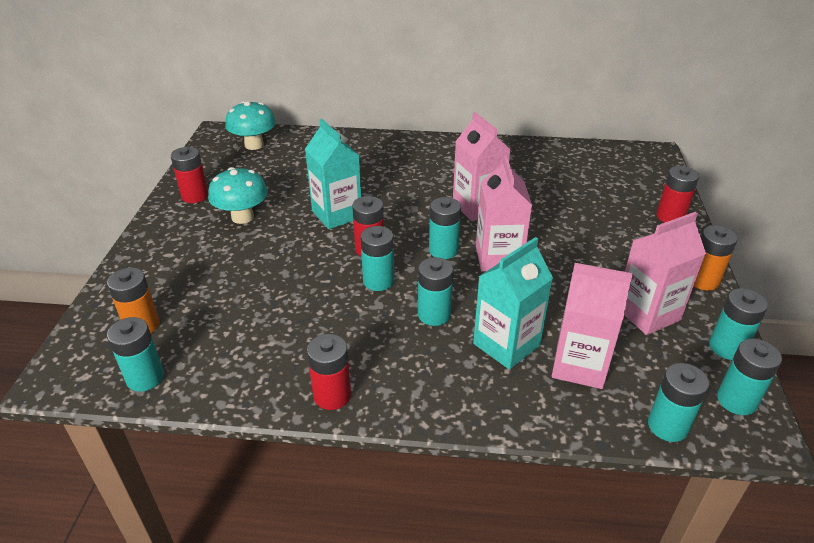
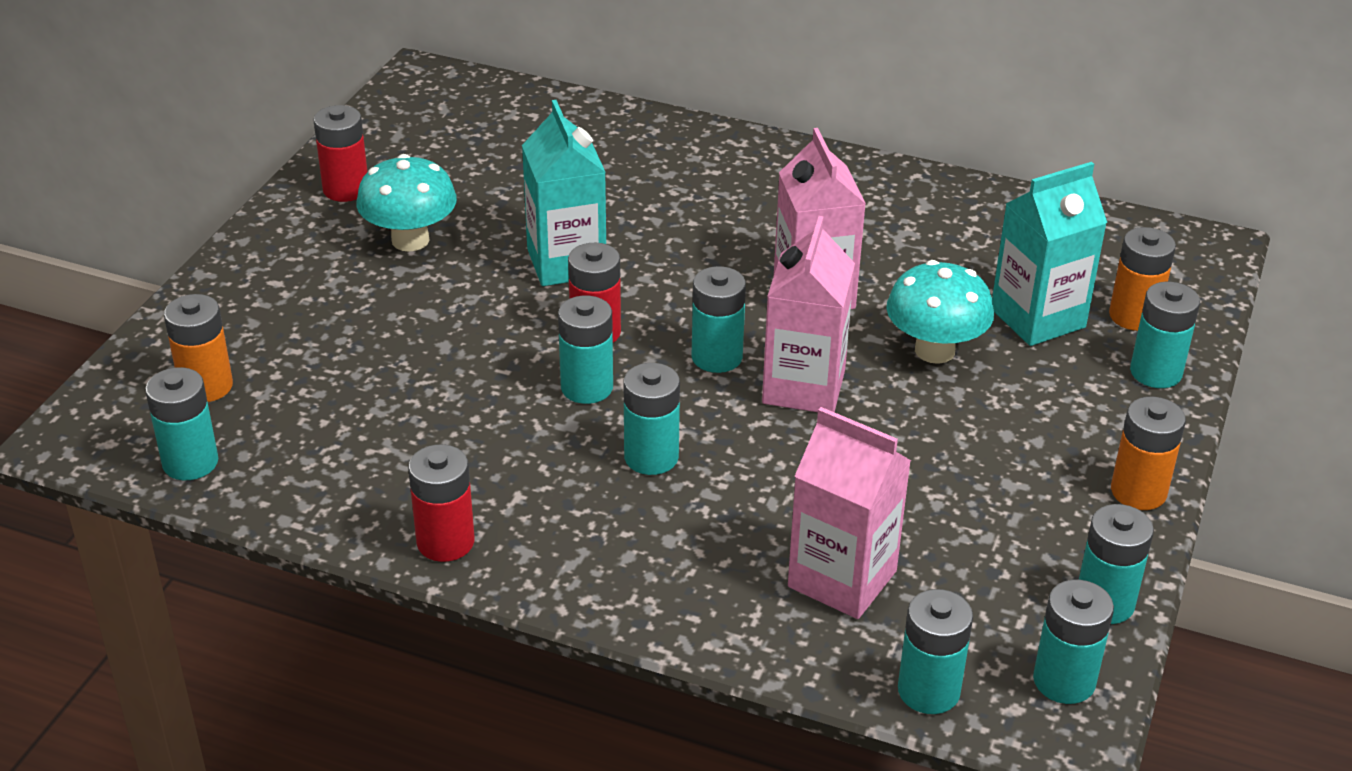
camera: 15 degrees right, 0 degrees up
(254, 145) = (475, 110): turquoise mushroom -> turquoise mushroom (934, 350)
(506, 344) = (743, 525): turquoise carton -> turquoise carton (1037, 318)
(642, 191) = (1134, 316): none -> orange battery
(647, 313) = (1004, 525): pink carton -> none
(670, 217) = (1155, 372): red battery -> turquoise battery

